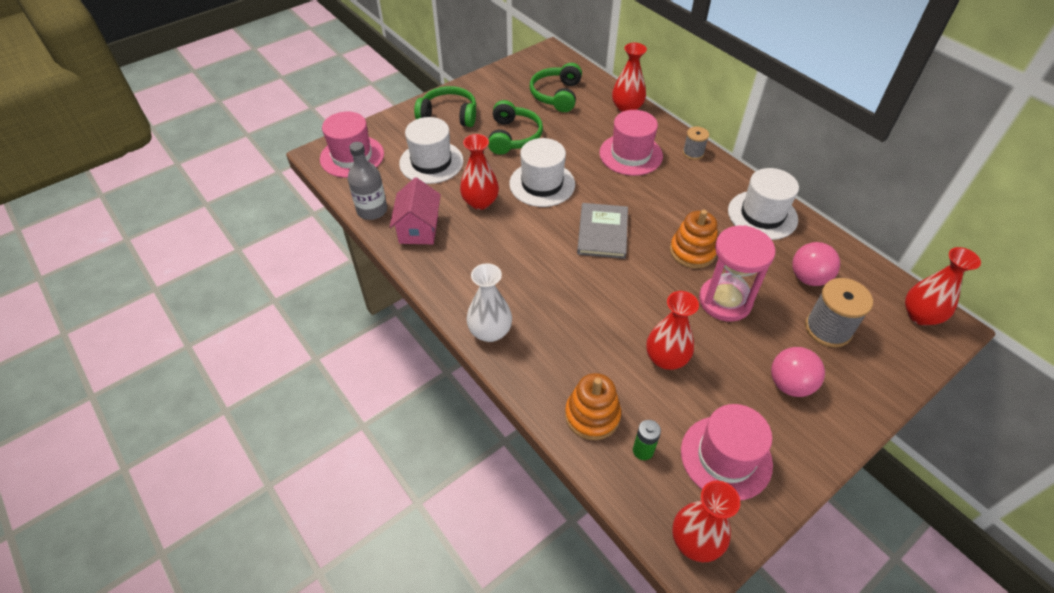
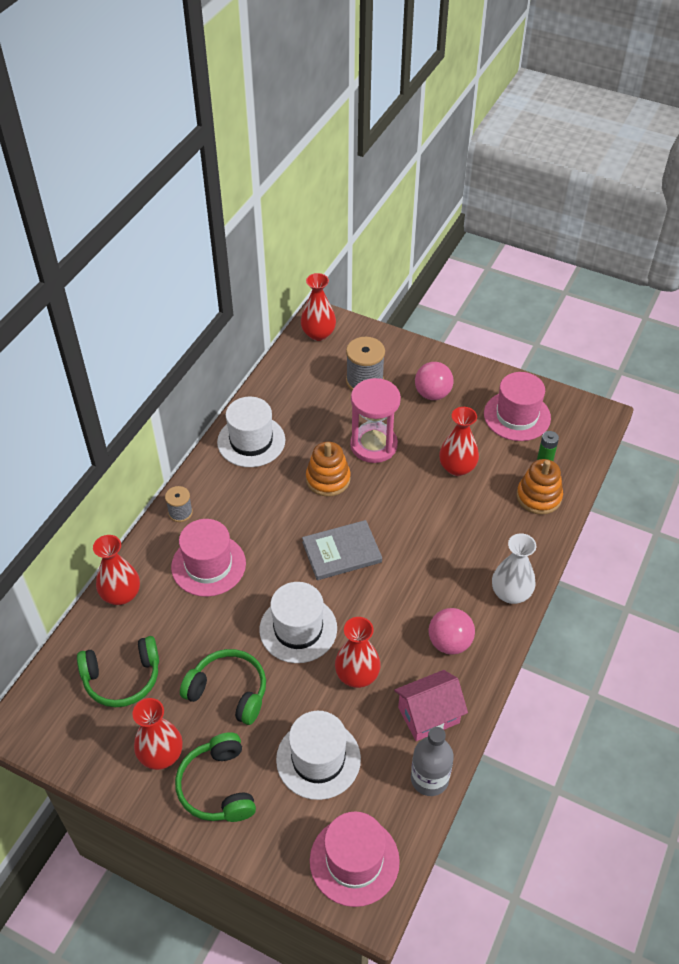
camera: 115 degrees left, 0 degrees up
(513, 136) = (229, 691): green headphones -> green headphones turned 45 degrees clockwise
(695, 541) = (586, 418): red vase -> red vase (161, 754)
(808, 278) = (315, 399): pink ball -> pink ball (449, 642)

